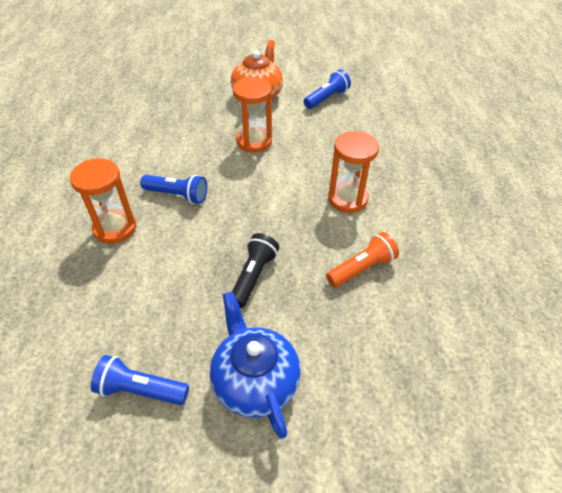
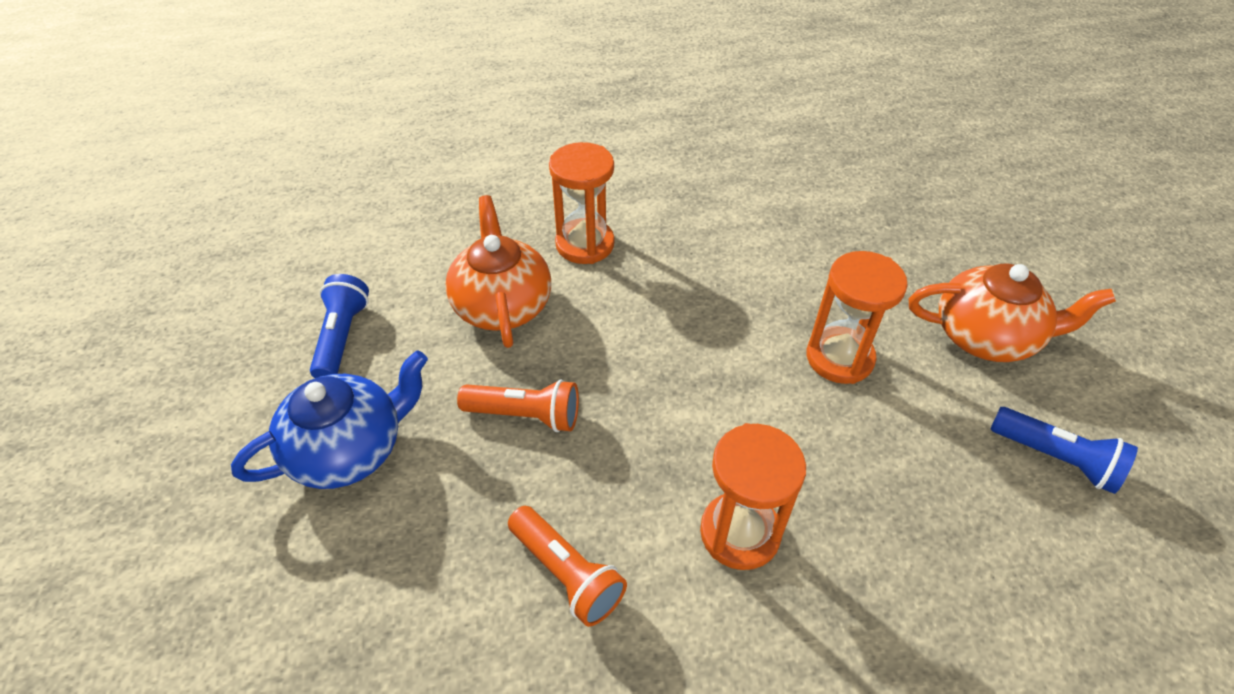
camera: 80 degrees right, 0 degrees up
(152, 280) = (502, 305): none -> orange teapot
(177, 195) = (667, 290): blue flashlight -> none
(253, 276) = (525, 415): black flashlight -> orange flashlight

